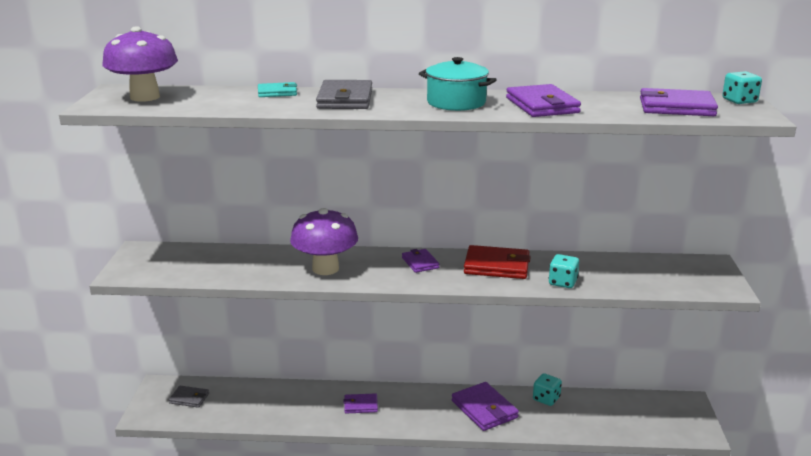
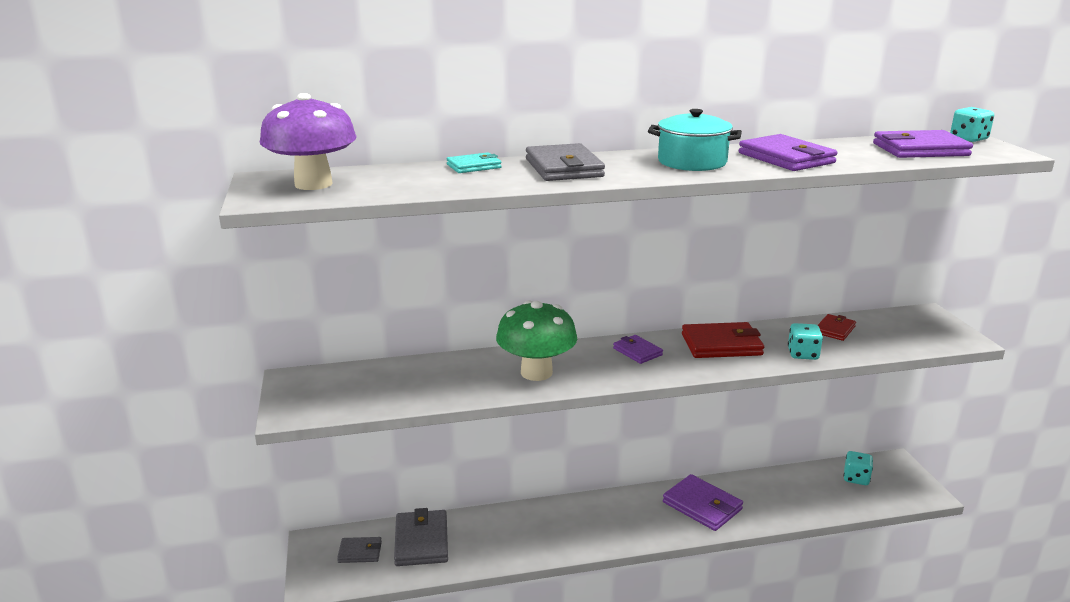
camera: 15 degrees left, 0 degrees up
(239, 398) = (421, 541): none -> grey wallet
(325, 268) = (536, 372): purple mushroom -> green mushroom
(360, 405) = (567, 525): purple wallet -> none
(546, 399) = (758, 483): turquoise dice -> turquoise dice (856, 478)
(610, 266) = (834, 330): none -> red wallet

